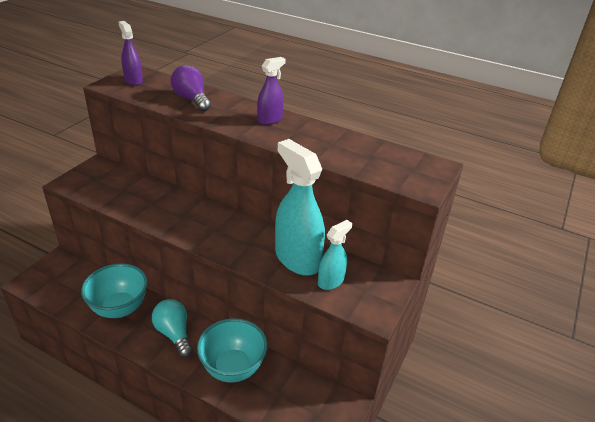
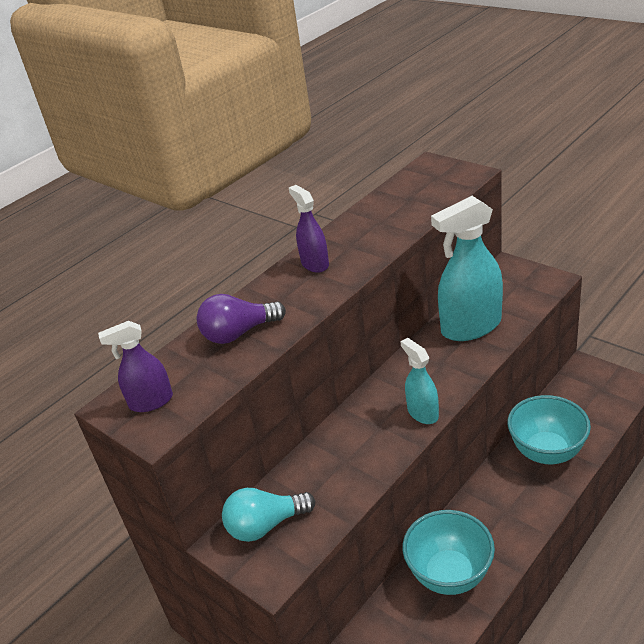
camera: 70 degrees left, 0 degrees up
(174, 334) = (496, 509): turquoise light bulb -> turquoise light bulb (266, 525)
(331, 281) = (506, 304): turquoise spray bottle -> turquoise spray bottle (422, 413)

